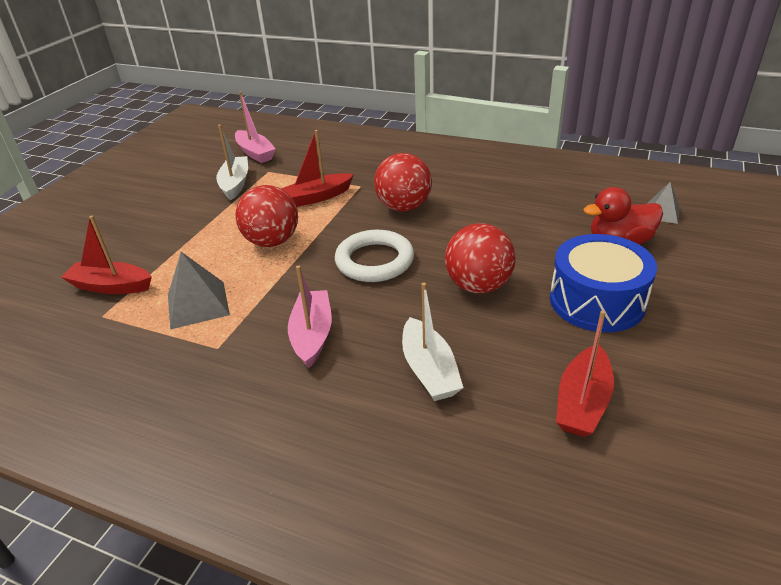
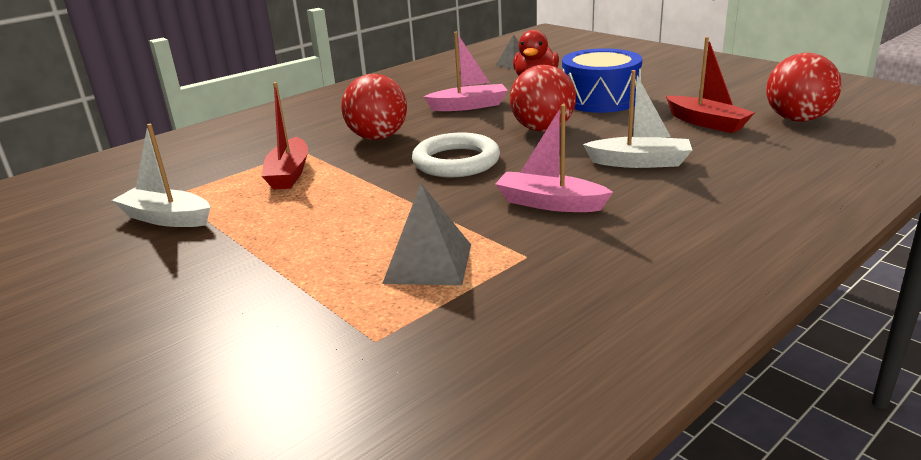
camera: 65 degrees left, 10 degrees down
(111, 286) = (305, 330): red boat -> none
(255, 153) = (104, 198): pink boat -> pink boat (469, 106)
(272, 241) = (349, 207): red ball -> red ball (797, 119)

